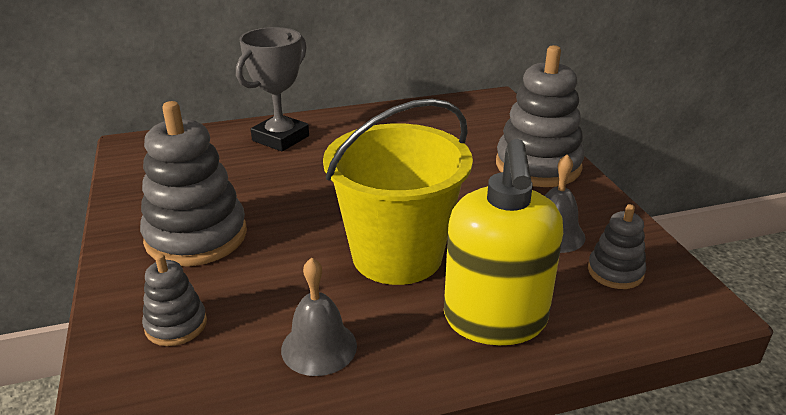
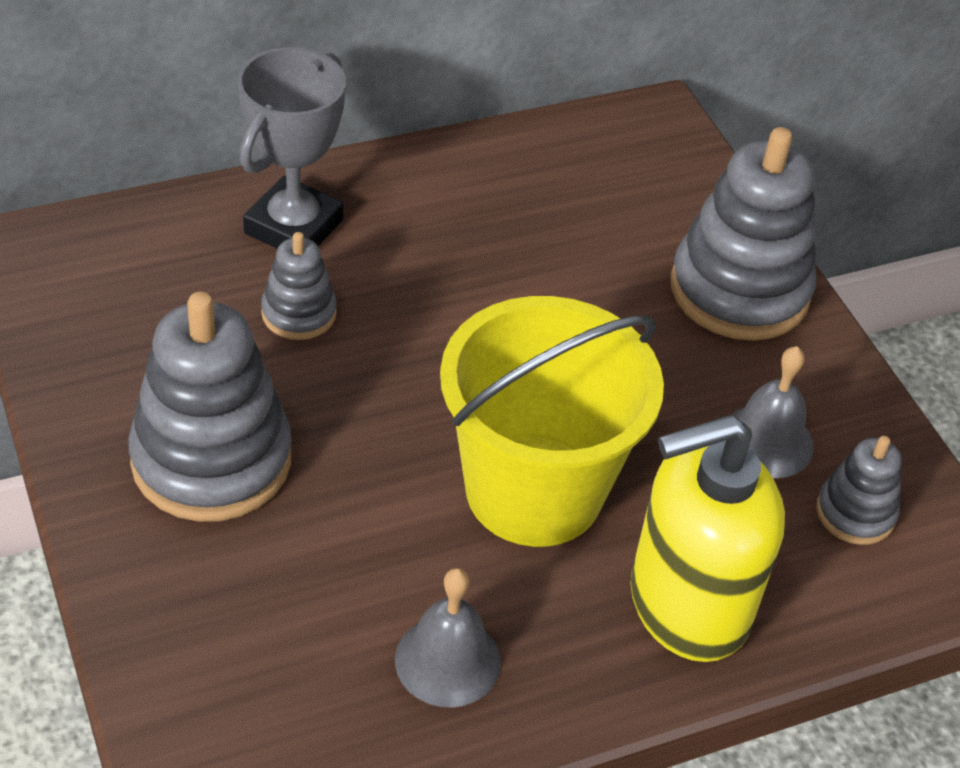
camera: 10 degrees left, 15 degrees up
(176, 325) = (233, 630): grey stacking toy -> grey stacking toy (299, 313)
(495, 320) = (687, 606): yellow soap dispenser -> yellow soap dispenser turned 75 degrees clockwise

